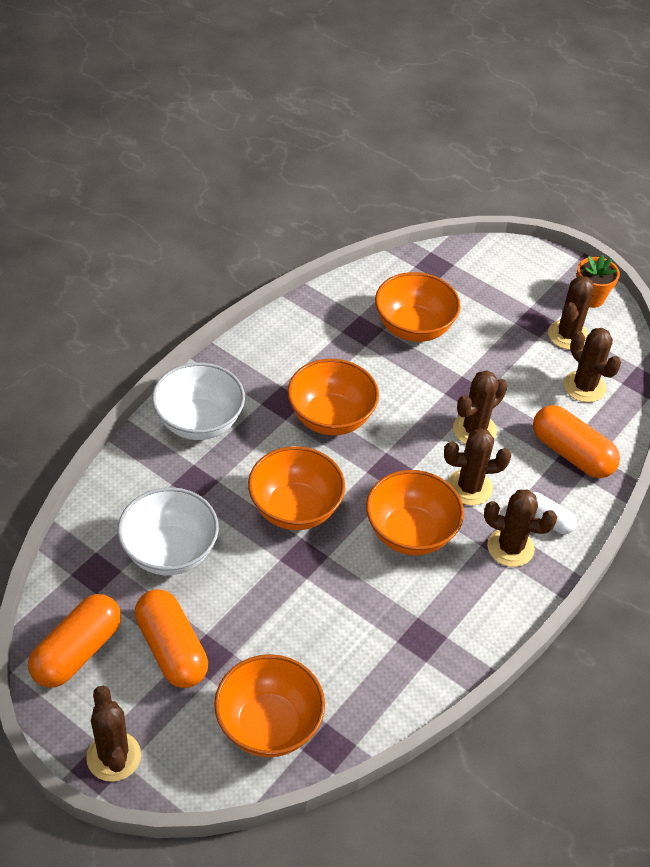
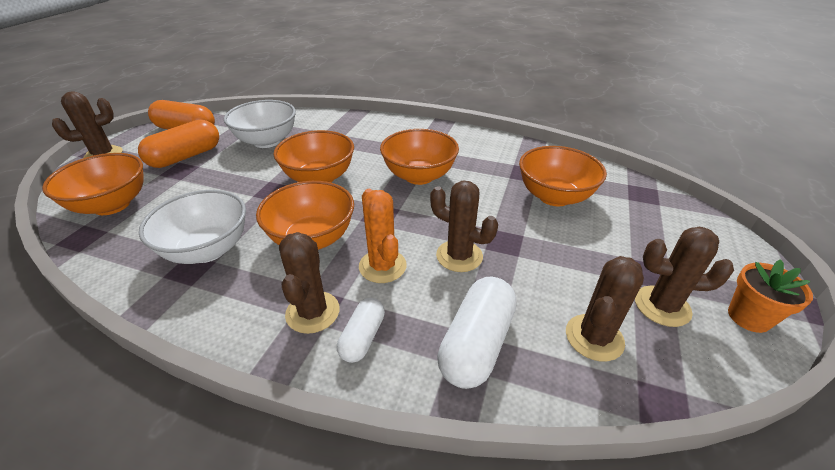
camera: 75 degrees right, 10 degrees down
(199, 422) = (381, 130): white bowl -> white bowl (207, 250)
(469, 487) = (382, 266): brown cactus -> orange cactus
(571, 453) = (476, 344): orange capsule -> white capsule

